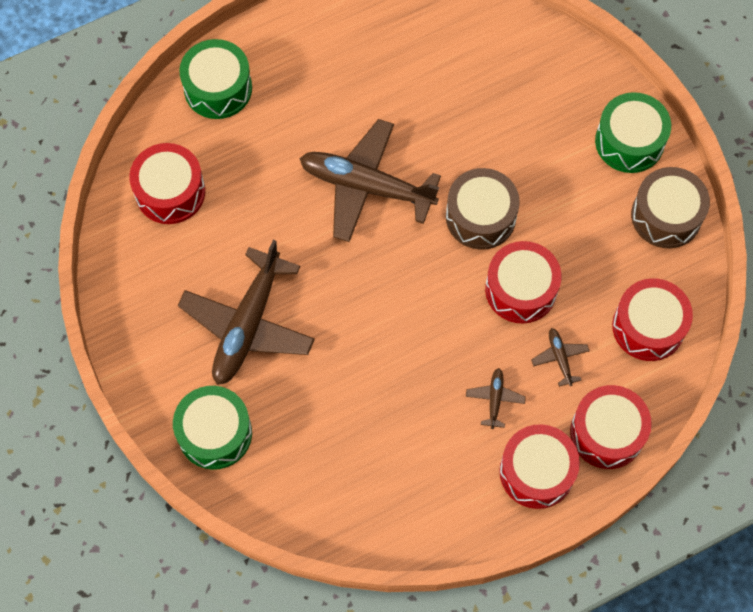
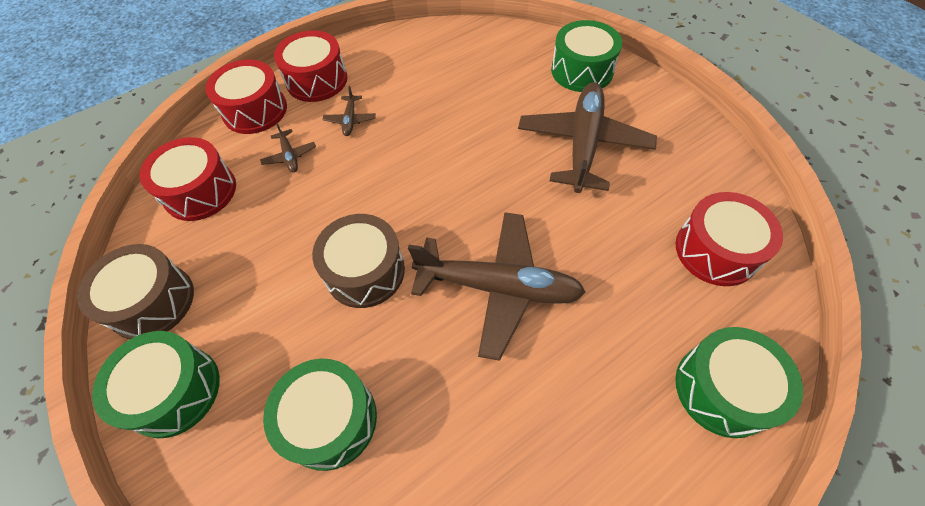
camera: 175 degrees right, 10 degrees down
(508, 106) = (330, 420): none -> green drum
(521, 289) = (323, 206): red drum -> none

